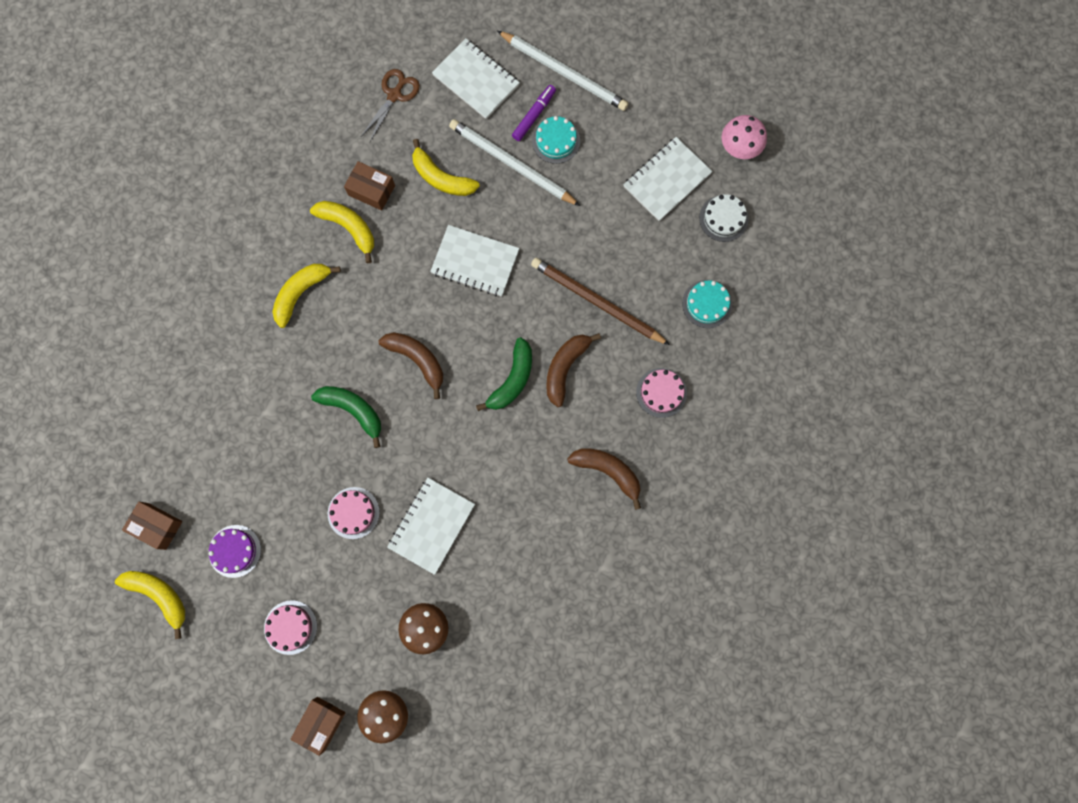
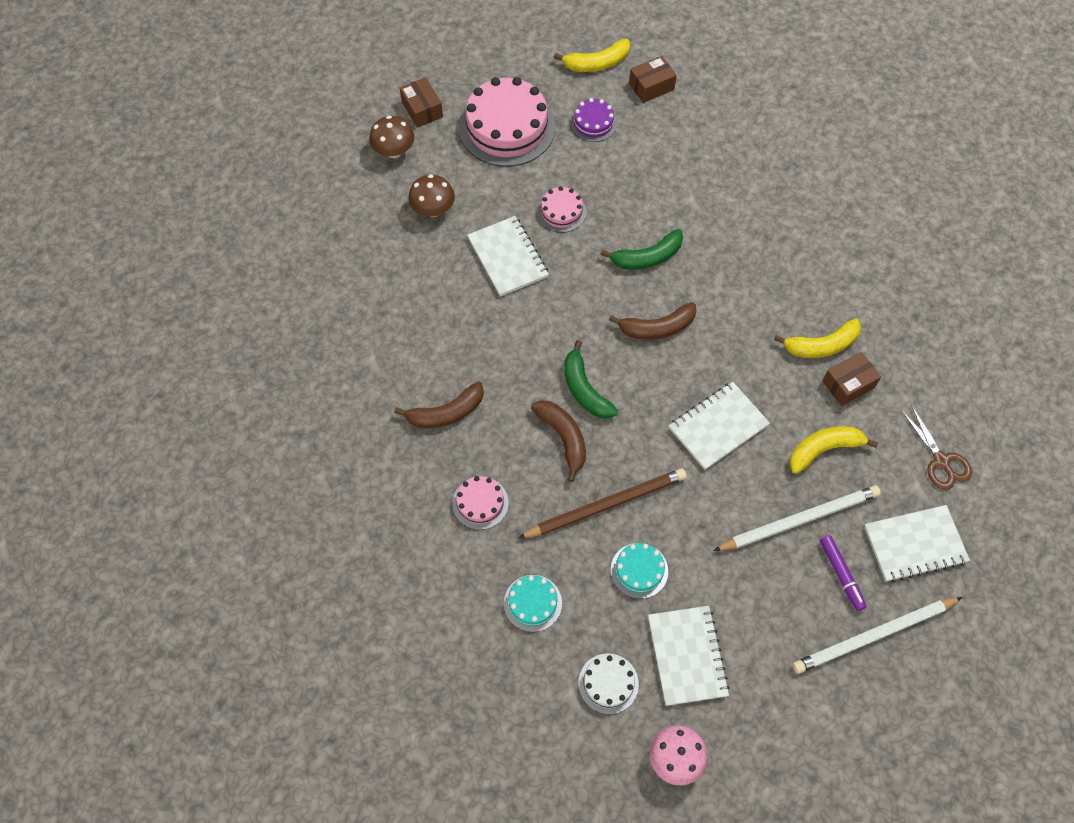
camera: 125 degrees right, 15 degrees down
(290, 627) = (507, 127): pink cake -> pink cake, size x2.03
(301, 293) = (781, 276): yellow banana -> none
(556, 141) = (799, 577): turquoise cake -> turquoise cake (639, 570)

